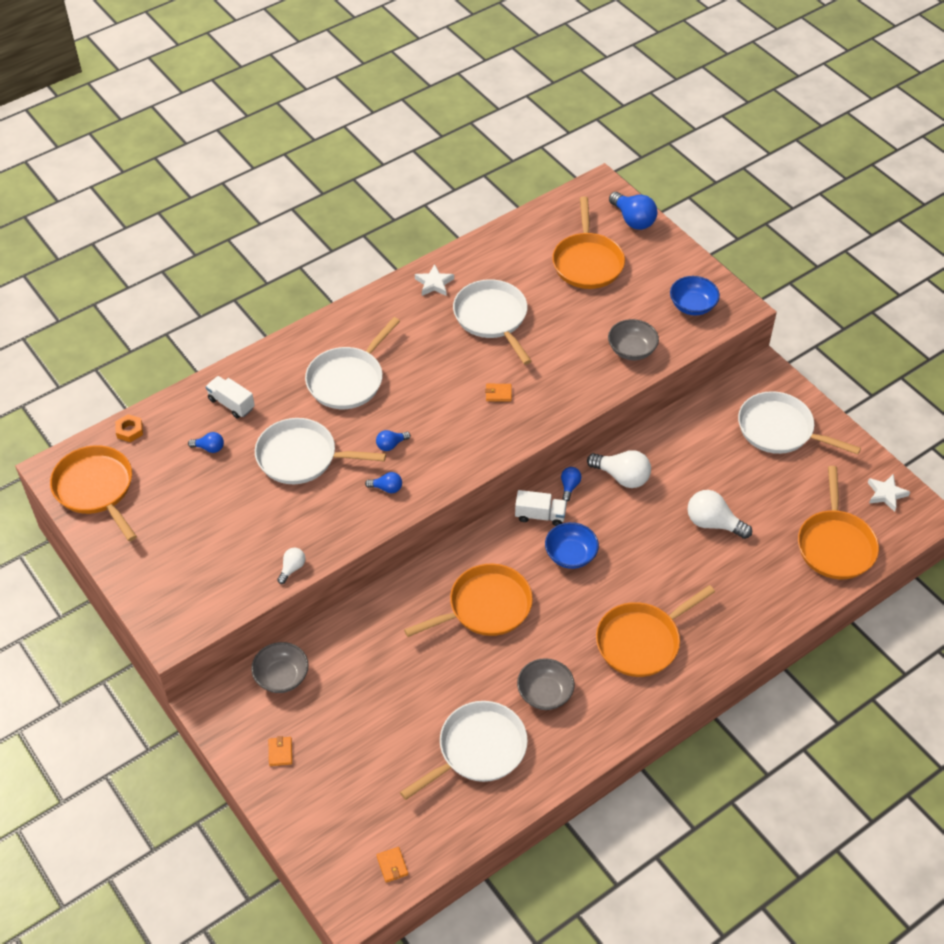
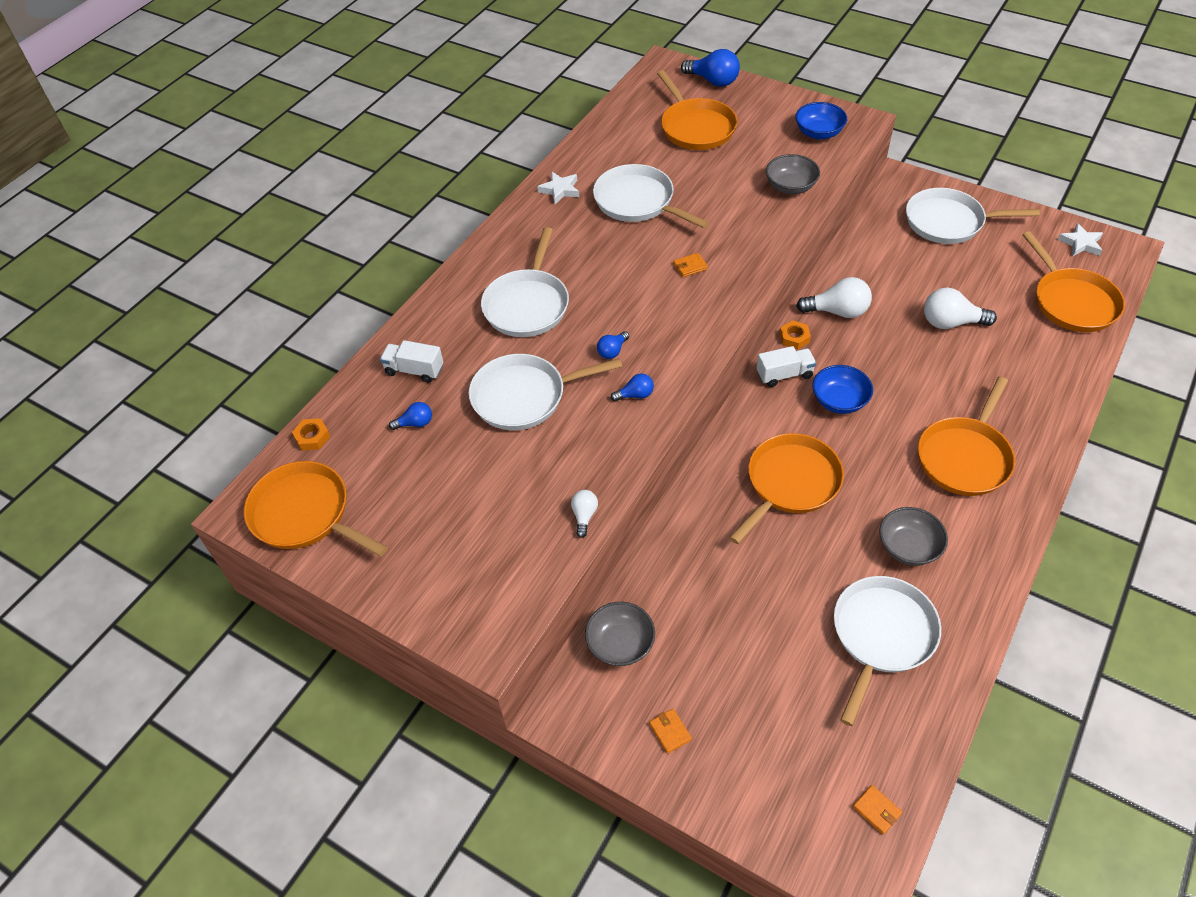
camera: 20 degrees left, 0 degrees up
(569, 486) = (794, 338): blue light bulb -> orange nut

